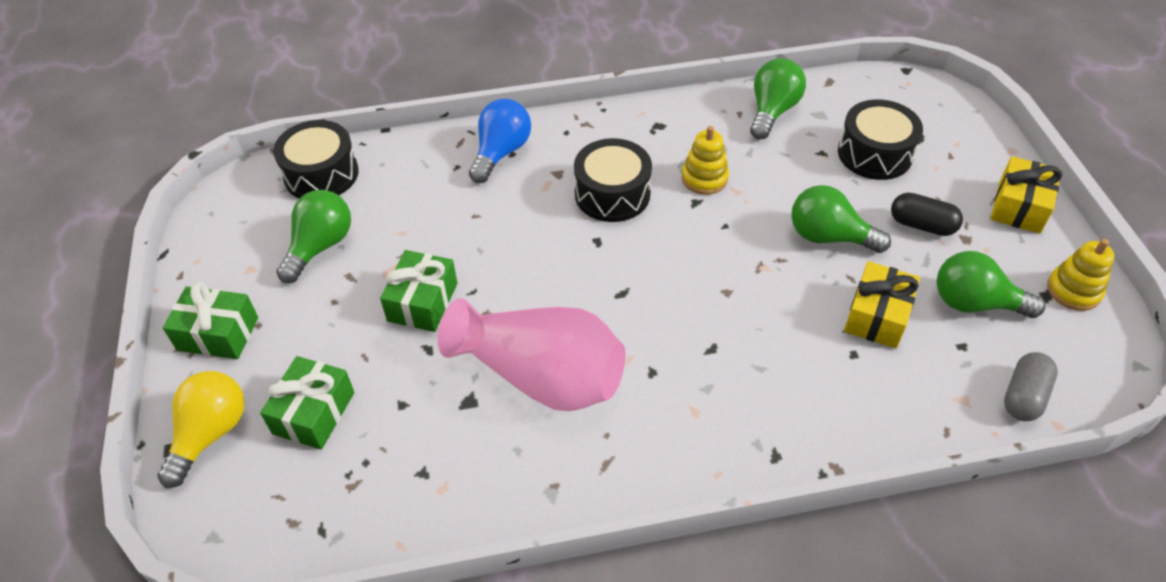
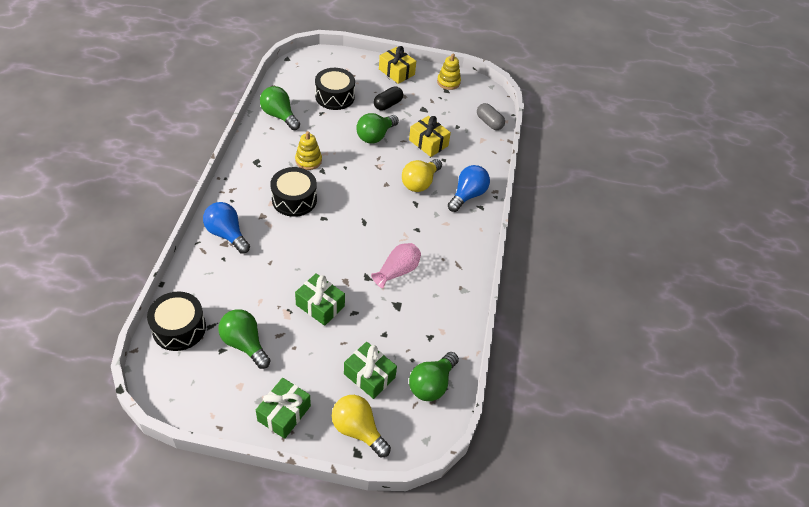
camera: 75 degrees left, 0 degrees up
(541, 376) = (397, 271): pink vase -> pink vase, size x0.55
(765, 338) = (420, 183): none -> yellow light bulb
(790, 423) = (467, 195): none -> blue light bulb
(974, 303) = (438, 112): green light bulb -> green light bulb (431, 384)

